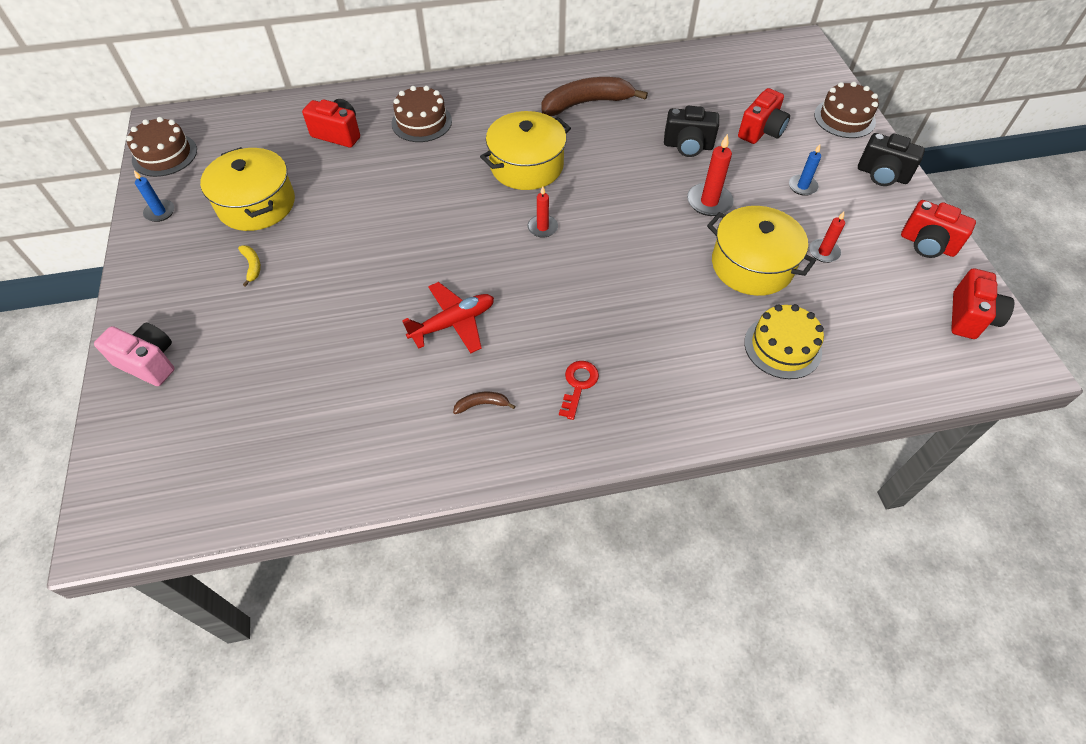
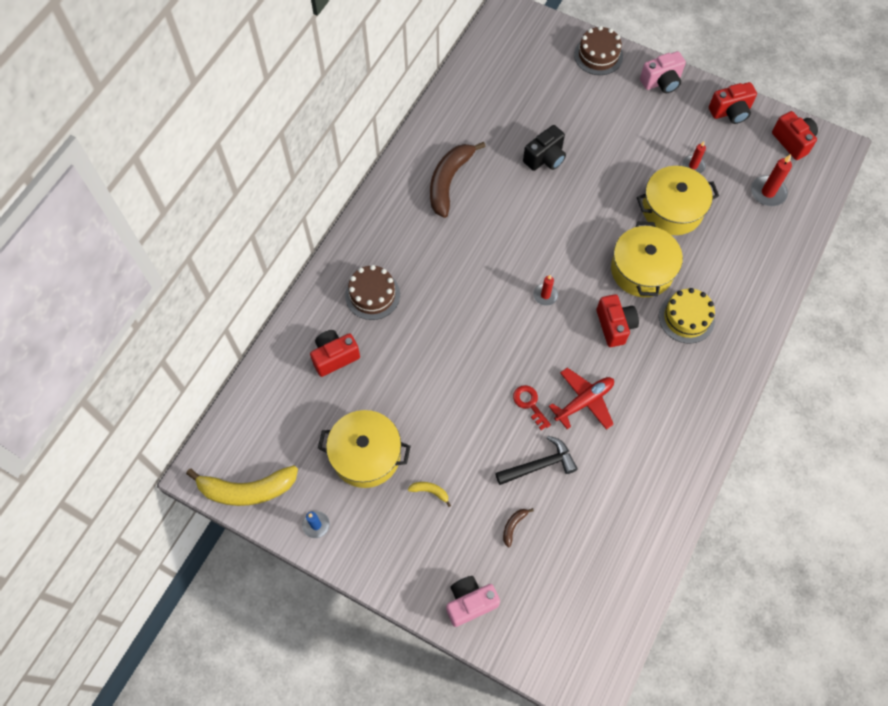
camera: 50 degrees left, 10 degrees up
(164, 155) = (247, 489): brown cake -> yellow banana
(348, 329) = (539, 465): none -> black hammer
(453, 323) = (584, 401): red plane -> red plane turned 45 degrees clockwise
(482, 404) = (659, 427): brown banana -> brown banana (513, 526)
(526, 166) = (479, 262): yellow pot -> yellow pot (642, 270)
(578, 385) = (685, 367): red key -> red key (529, 404)
(709, 202) = (603, 188): red candle -> red candle (768, 192)
(761, 131) = (568, 108): red camera -> red camera (614, 326)
(782, 347) = (740, 245): yellow cake -> yellow cake (686, 318)
(802, 186) = (634, 130): blue candle -> none
(882, 175) = (661, 82): black camera -> pink camera

